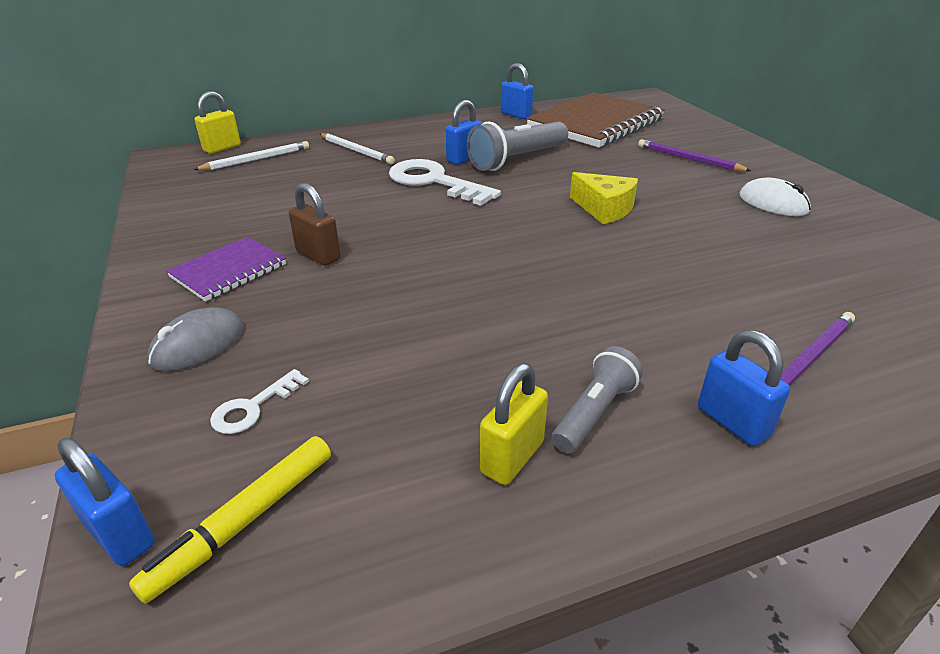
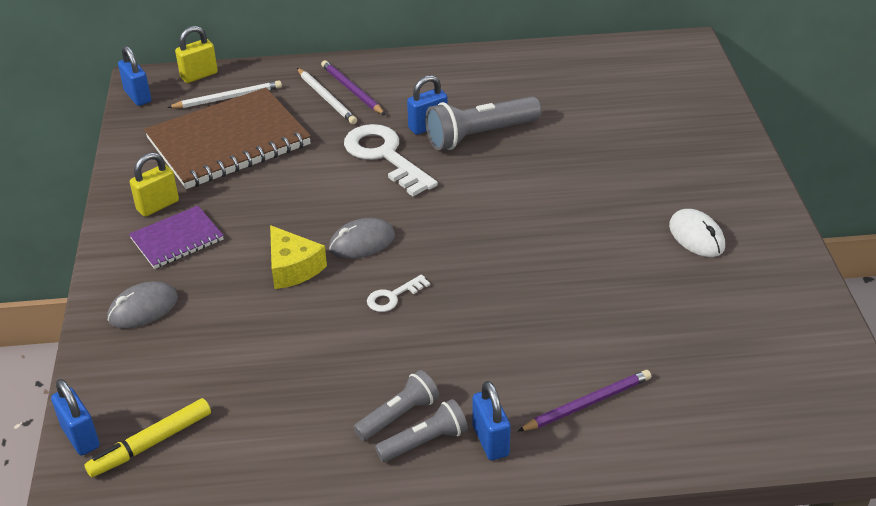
camera: 15 degrees right, 5 degrees up
(253, 407) = (171, 367): white key -> white key (393, 296)
(318, 255) = (251, 234): brown padlock -> none
(447, 247) = (362, 242): none -> grey mouse
(512, 457) = (326, 436): yellow padlock -> yellow padlock (158, 206)
(516, 115) = (516, 60): blue padlock -> blue padlock (138, 96)
(595, 123) = (595, 87): brown notebook -> brown notebook (228, 142)
(604, 209) = (526, 218): yellow cheese -> yellow cheese (293, 268)
(649, 439) = (424, 442): none -> grey flashlight
(688, 159) = (658, 160): purple pencil -> purple pencil (352, 90)

